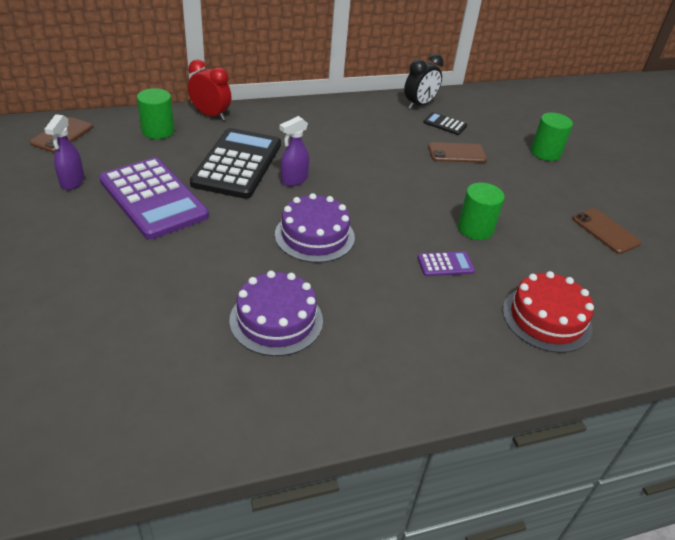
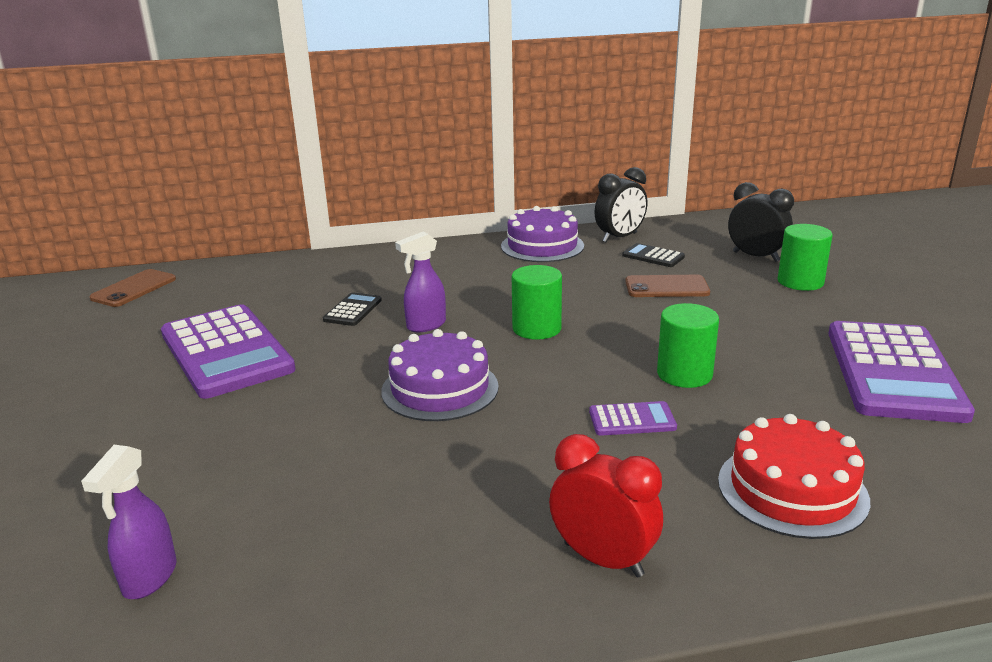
camera: 10 degrees right, 15 degrees down
(72, 182) = (126, 337): purple spray bottle -> purple spray bottle (149, 578)
(158, 131) = (258, 279): green cylinder -> green cylinder (536, 328)
(211, 115) = (333, 260): red clock -> red clock (603, 559)
(237, 164) = (353, 310): black calculator -> black calculator, size x0.43
(276, 320) = (356, 495): purple cake -> purple cake (542, 246)
(515, 128) = (756, 257): none -> black clock
(605, 231) = (893, 372): brown phone -> purple calculator

